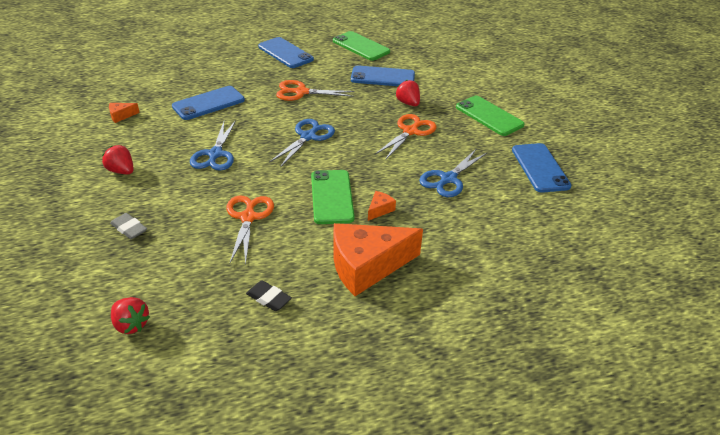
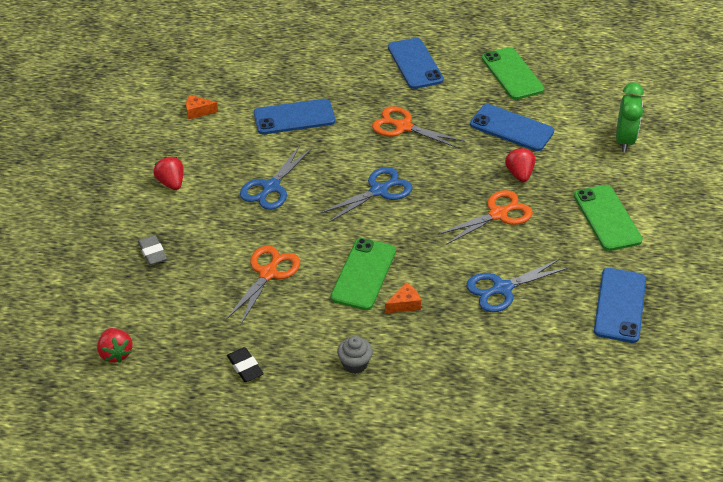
camera: 25 degrees right, 5 degrees up
(367, 266) = (355, 364): orange cheese -> grey cupcake
(465, 69) = (624, 140): none -> green clock

